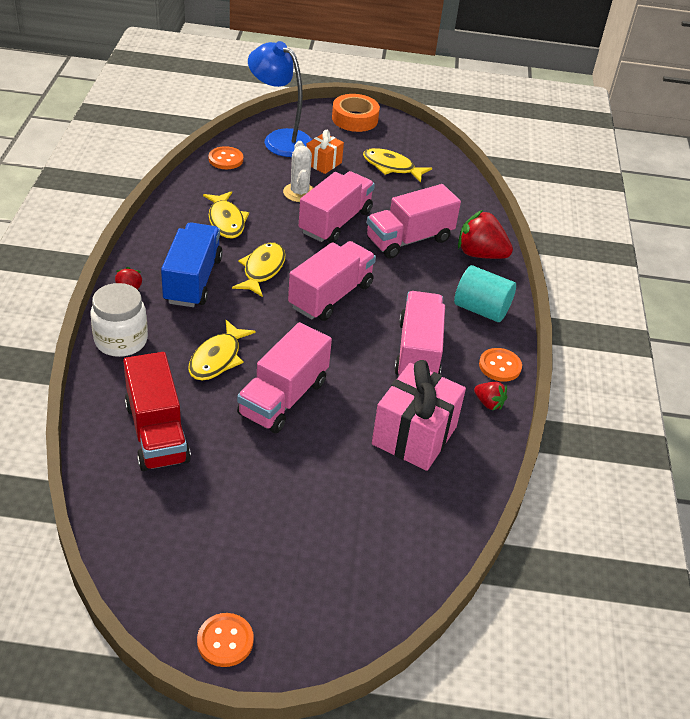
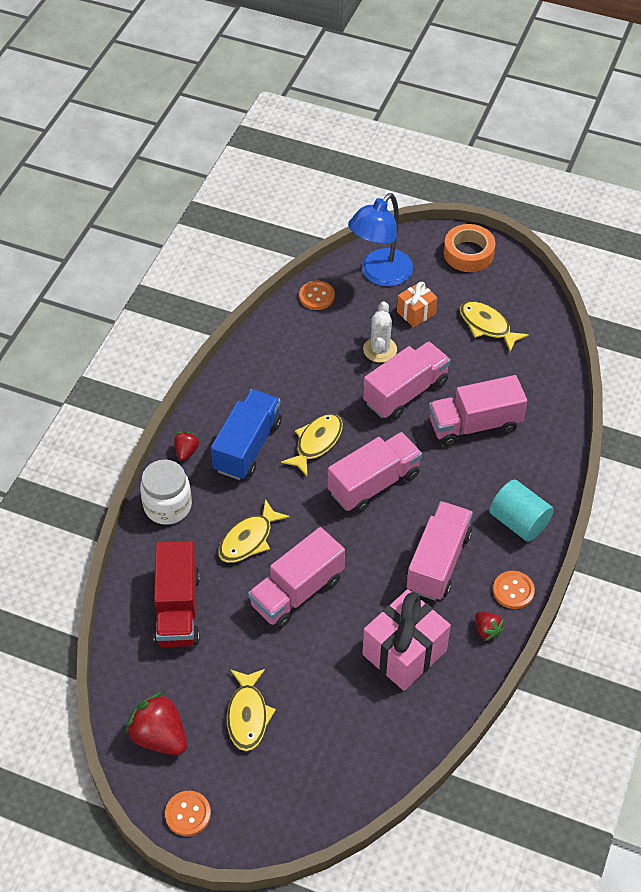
camera: 20 degrees right, 10 degrees up
(226, 221) = (297, 377): yellow fish -> yellow fish (248, 715)
(280, 139) = (380, 274): blue lamp -> blue lamp turned 105 degrees counterclockwise
(480, 254) = (542, 453): red strawberry -> red strawberry (160, 736)

